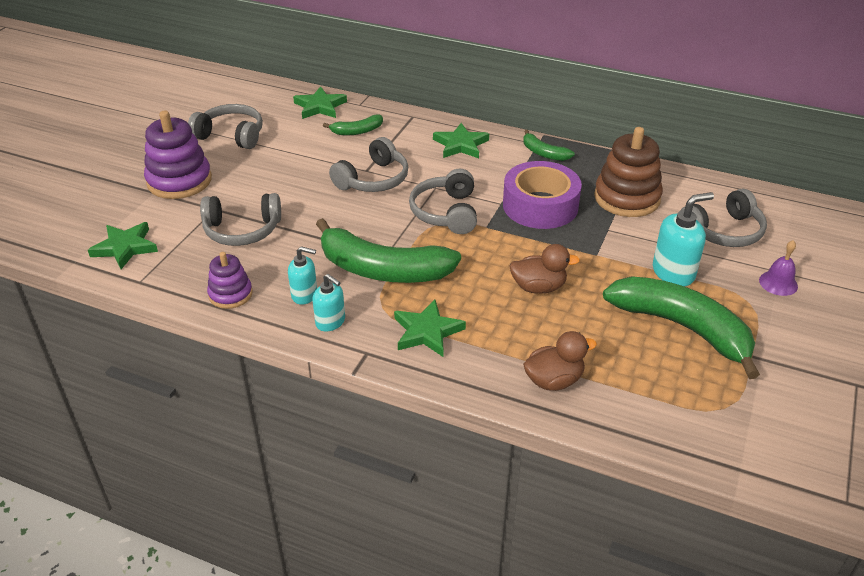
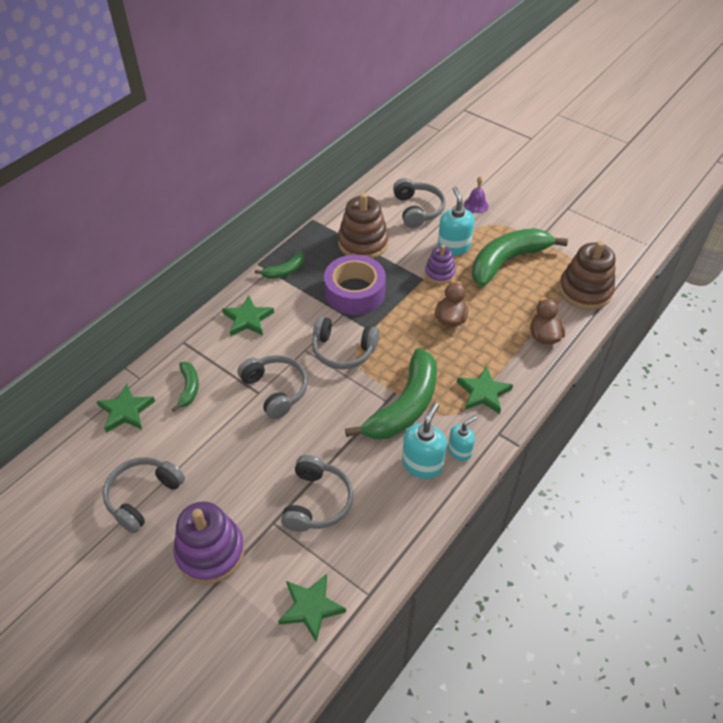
camera: 75 degrees left, 10 degrees up
(230, 294) = (407, 519): purple stacking toy -> purple stacking toy (439, 273)
(305, 295) = (422, 464): turquoise soap dispenser -> turquoise soap dispenser, size x1.55
(674, 420) = (585, 291): none -> brown stacking toy

